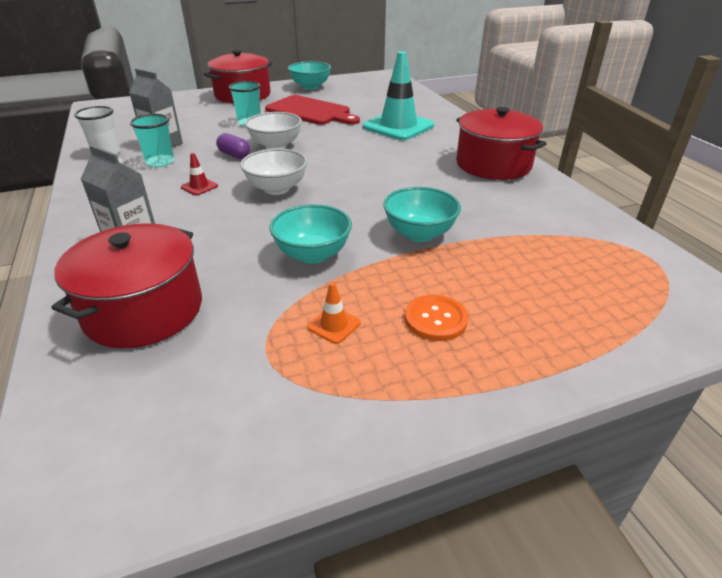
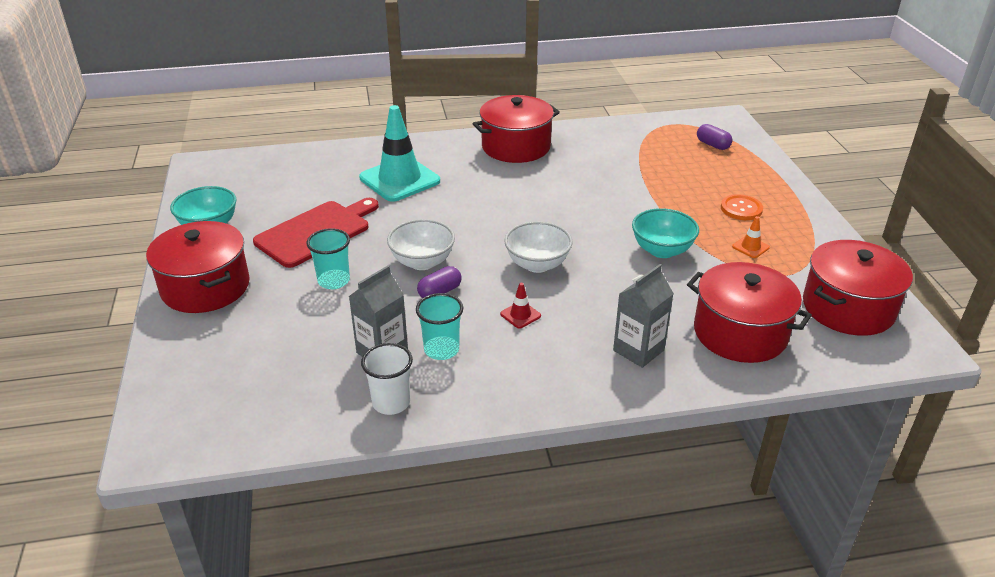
camera: 80 degrees left, 0 degrees up
(179, 424) = (848, 308): none -> red pot
(419, 234) = (634, 199): turquoise bowl -> none
(618, 295) = (713, 145): none -> purple capsule

